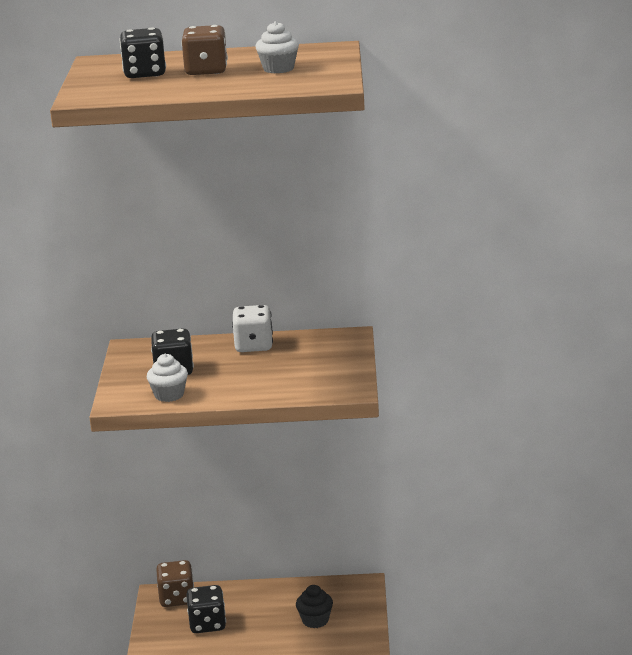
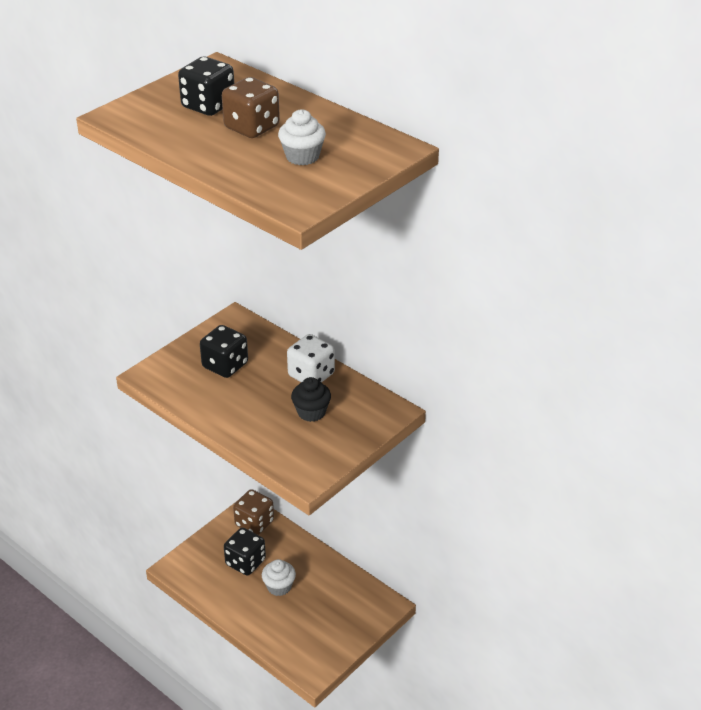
camera: 40 degrees right, 15 degrees up
(169, 395) = (187, 390): white cupcake -> white cupcake (279, 587)
(315, 620) = (315, 614): black cupcake -> black cupcake (311, 412)

